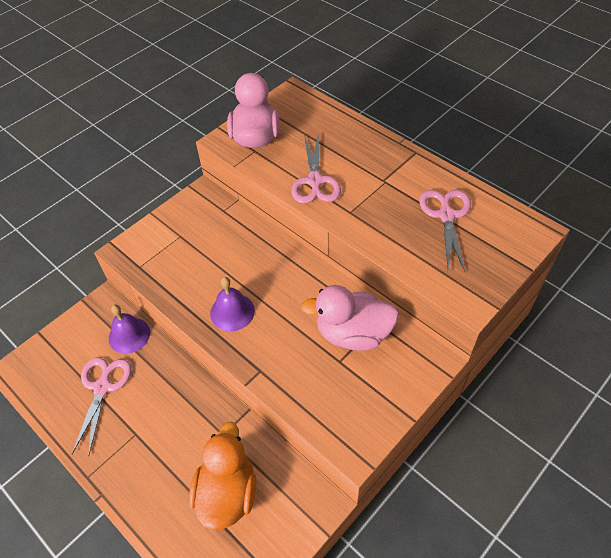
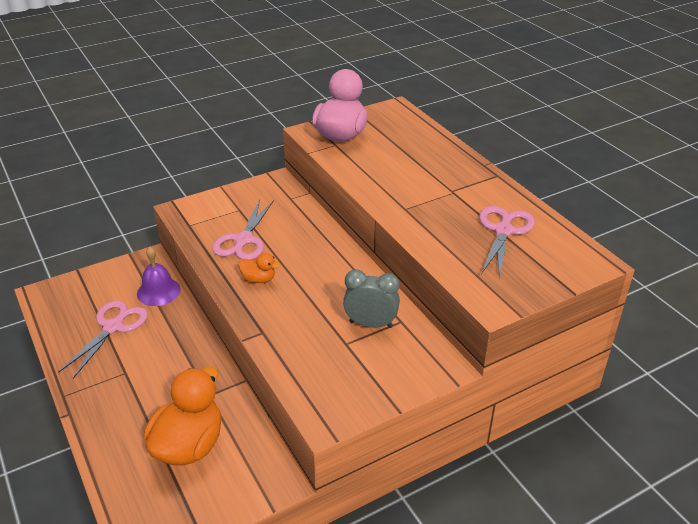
camera: 15 degrees right, 15 degrees down
(232, 312) = (259, 279): purple bell -> orange duck
(315, 181) = (382, 178): pink scissors -> pink scissors (243, 240)
(353, 334) = (370, 324): pink duck -> grey clock

